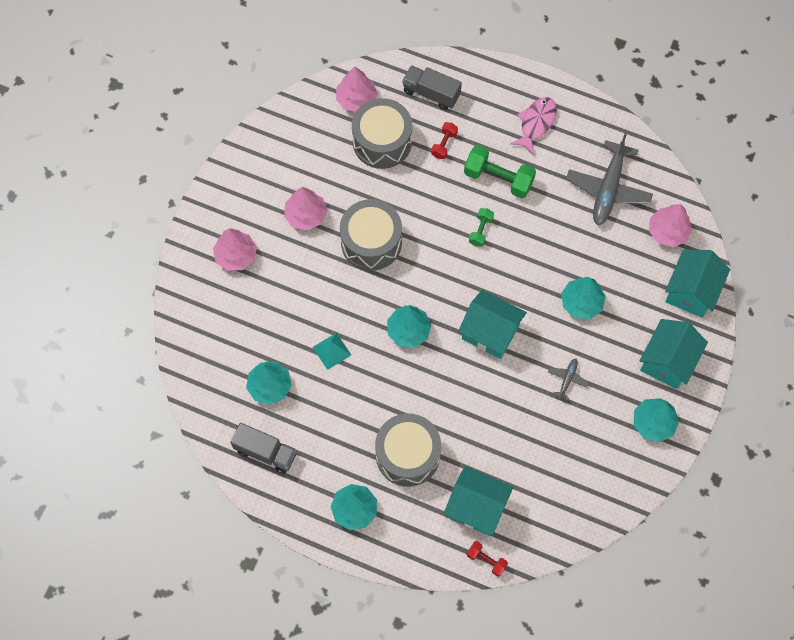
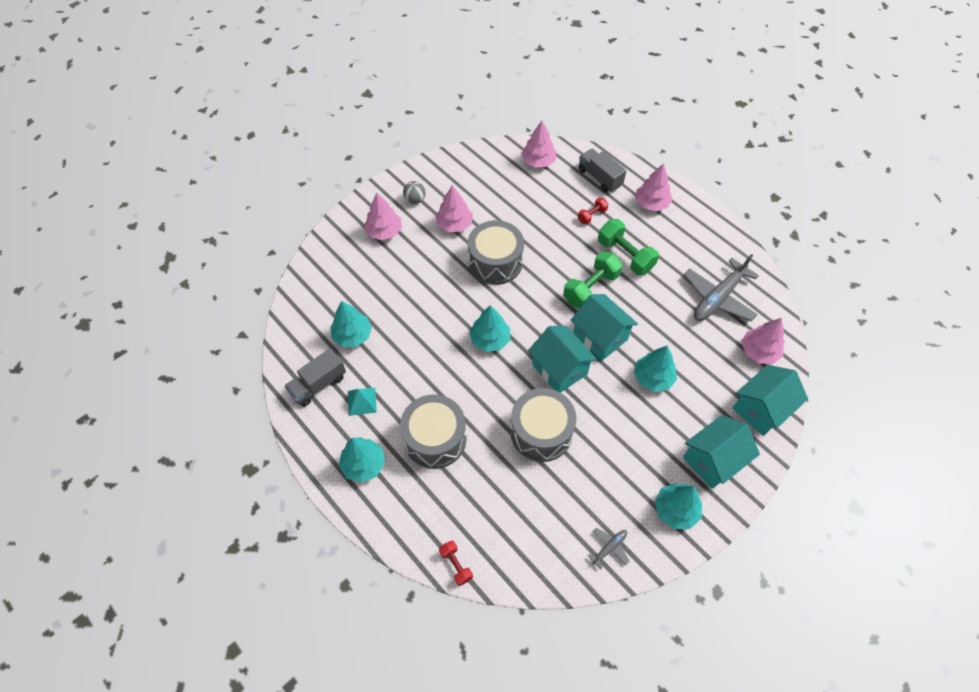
camera: 25 degrees right, 10 degrees down
(248, 203) = (415, 200): none -> grey ball
(265, 452) = (318, 384): grey truck -> grey truck turned 90 degrees clockwise
(332, 351) = (418, 329): turquoise pyramid -> turquoise pyramid (362, 401)
(382, 142) = (543, 196): grey drum -> grey drum (541, 432)
(476, 507) = (472, 512): turquoise house -> turquoise house (600, 337)
(480, 230) = (591, 288): green dumbbell -> green dumbbell, size x1.87
(499, 104) = (651, 203): none -> pink tree
(536, 123) = (676, 228): pink fish -> none
(567, 379) = (610, 436): grey plane -> grey plane (609, 548)

